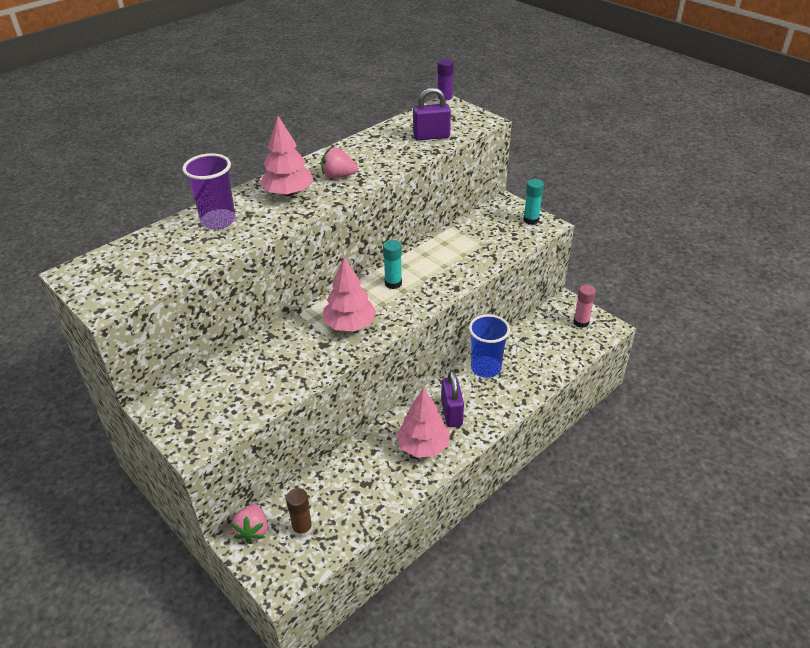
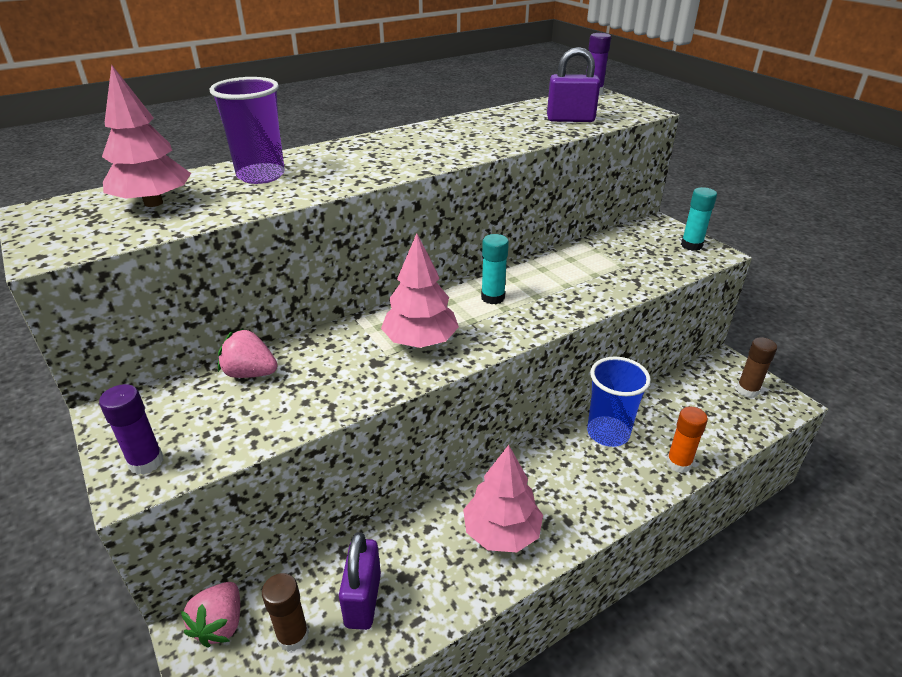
camera: 10 degrees right, 5 degrees down
(194, 433) = (146, 462): none -> purple glue stick
(288, 193) = (366, 156): pink tree -> pink tree (153, 203)
(338, 176) = (437, 146): pink strawberry -> pink strawberry (250, 373)
(451, 413) = (551, 489): purple padlock -> purple padlock (363, 599)
(535, 382) = (678, 463): none -> orange glue stick
(581, 322) = (747, 390): pink glue stick -> brown glue stick

